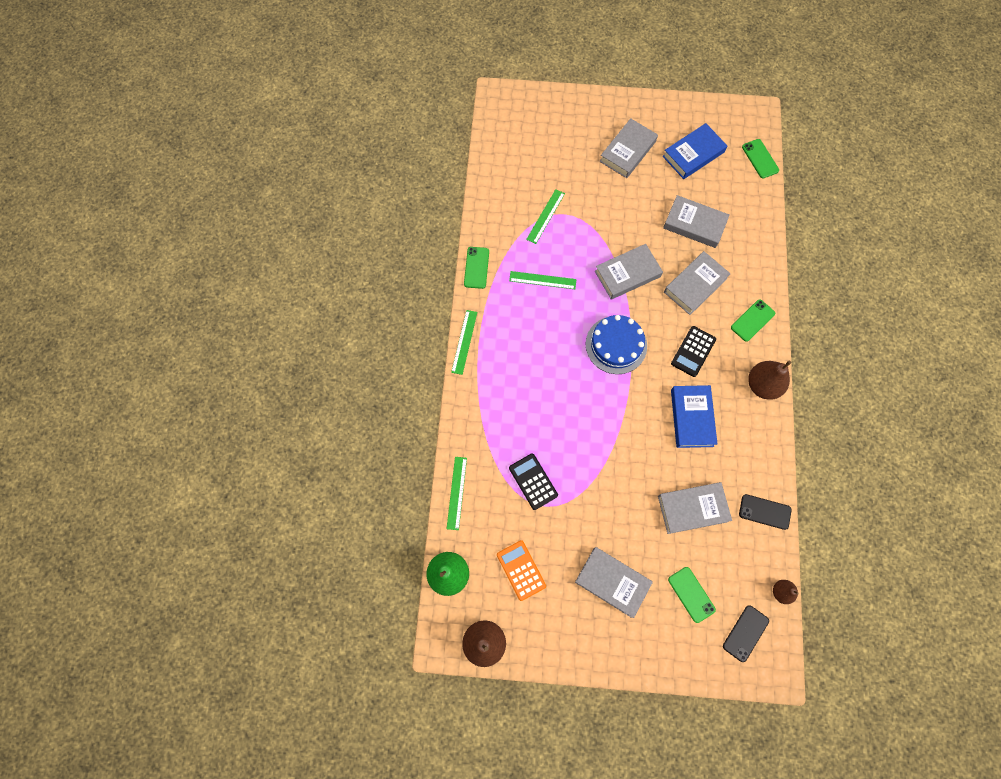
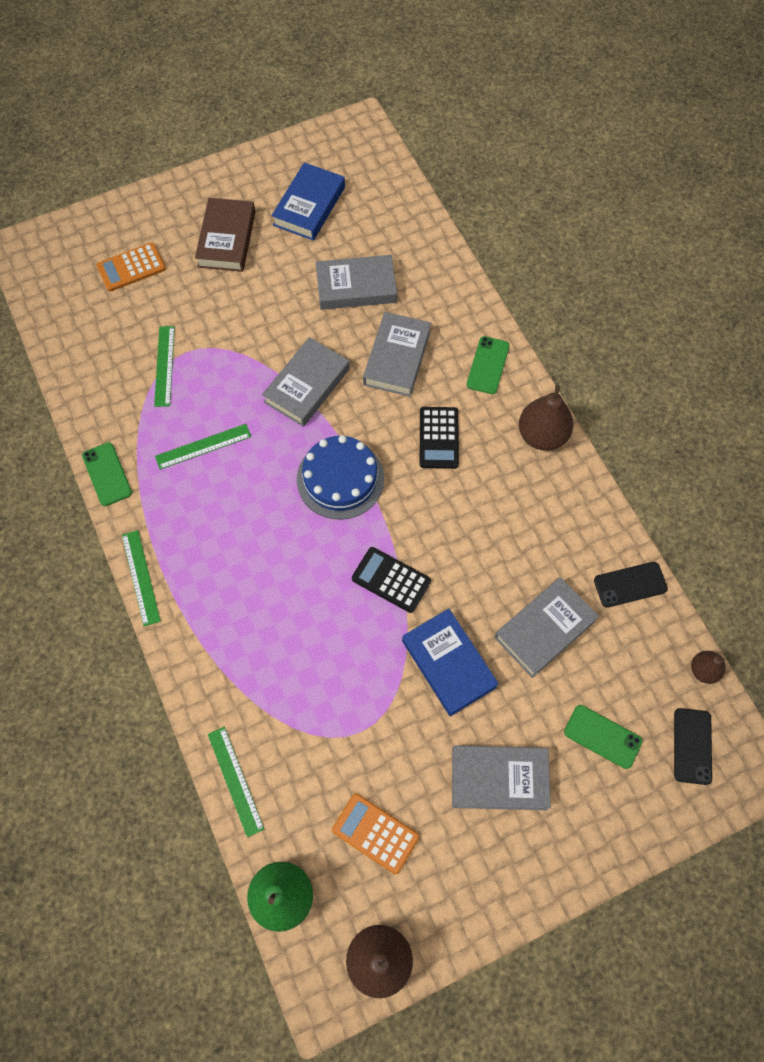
camera: 30 degrees left, 5 degrees down
(533, 481) = (328, 708): black calculator -> black calculator (391, 580)
(558, 141) = (131, 267): none -> orange calculator
(627, 151) = (227, 239): grey book -> brown book
(692, 418) = (481, 518): blue book -> blue book (448, 664)
(760, 159) = (391, 175): green phone -> none

